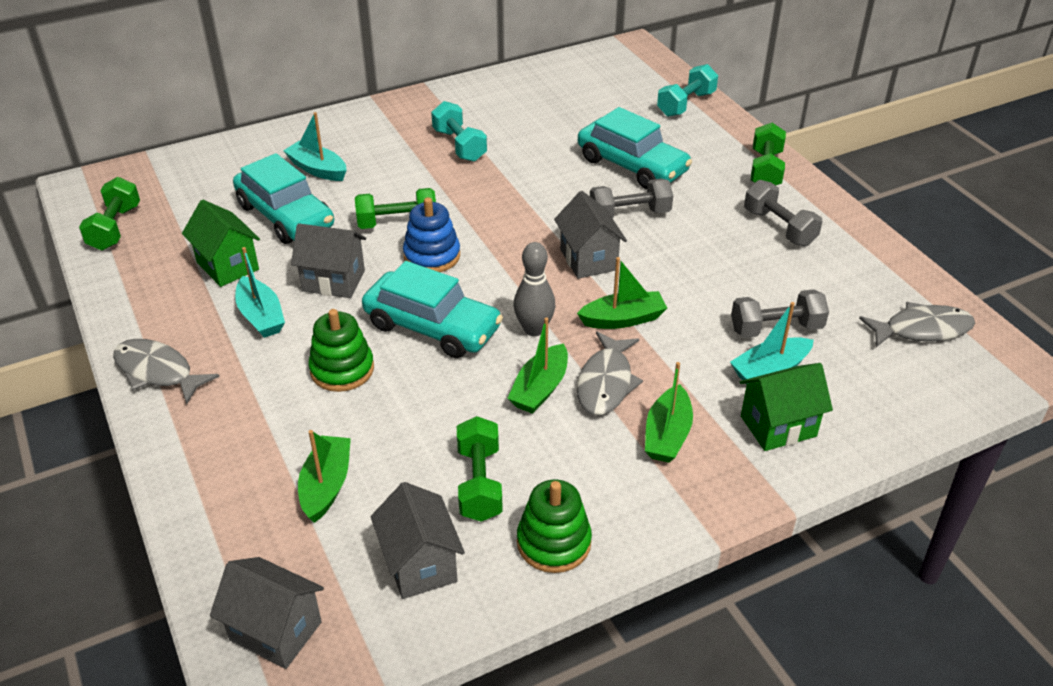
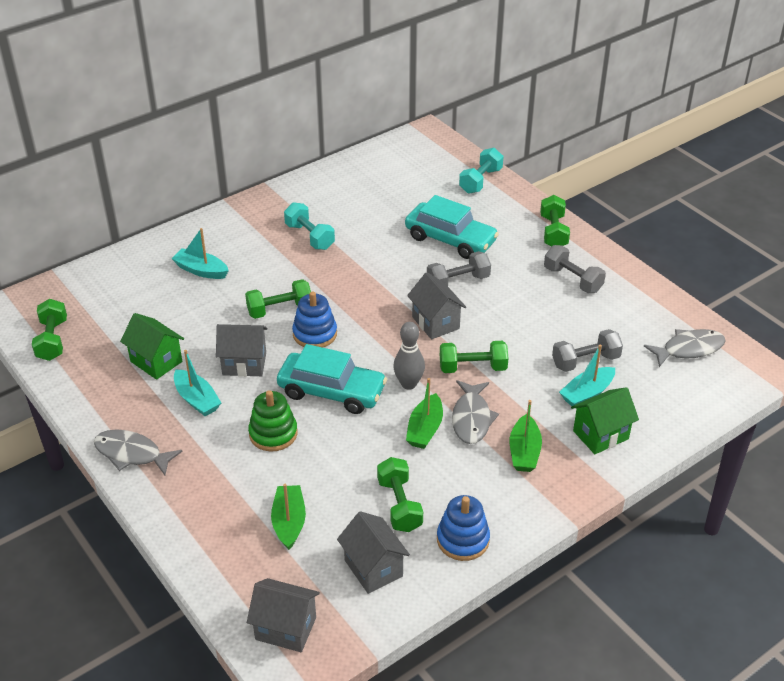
camera: 10 degrees left, 0 degrees up
(285, 216) = (188, 314): turquoise car -> none
(554, 542) = (463, 540): green stacking toy -> blue stacking toy
(623, 319) = (472, 368): green boat -> green dumbbell

